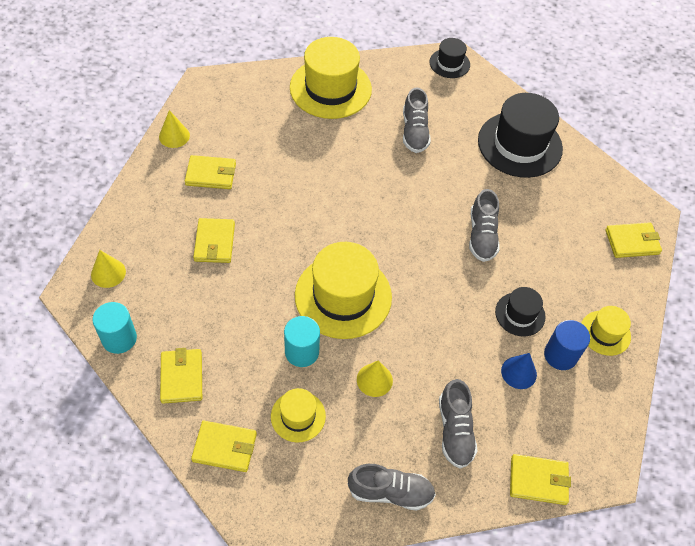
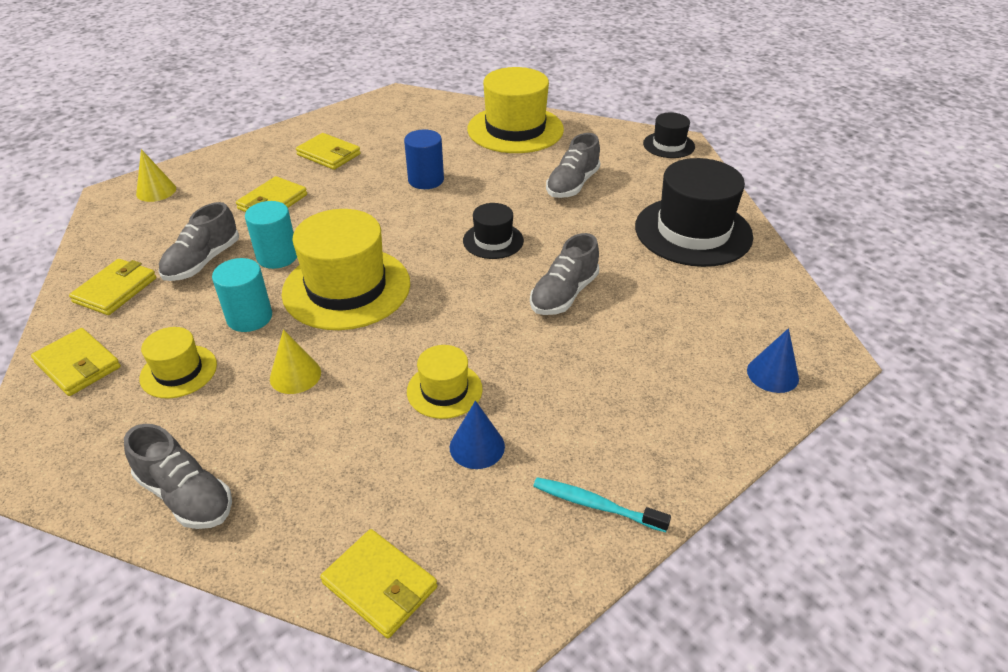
camera: 35 degrees right, 15 degrees down
(119, 338) = (103, 239): turquoise cylinder -> turquoise cylinder (277, 256)
(174, 136) = (328, 120): yellow cone -> none
(455, 431) = (331, 470): grey shoe -> grey shoe (202, 262)
(520, 314) = (539, 387): black hat -> black hat (493, 241)
(560, 355) = (553, 453): blue cylinder -> blue cylinder (426, 180)
(603, 375) = (595, 505): none -> turquoise toothbrush
(605, 333) = (643, 457): yellow hat -> yellow hat (444, 390)
(632, 242) = (772, 374): yellow wallet -> blue cone

